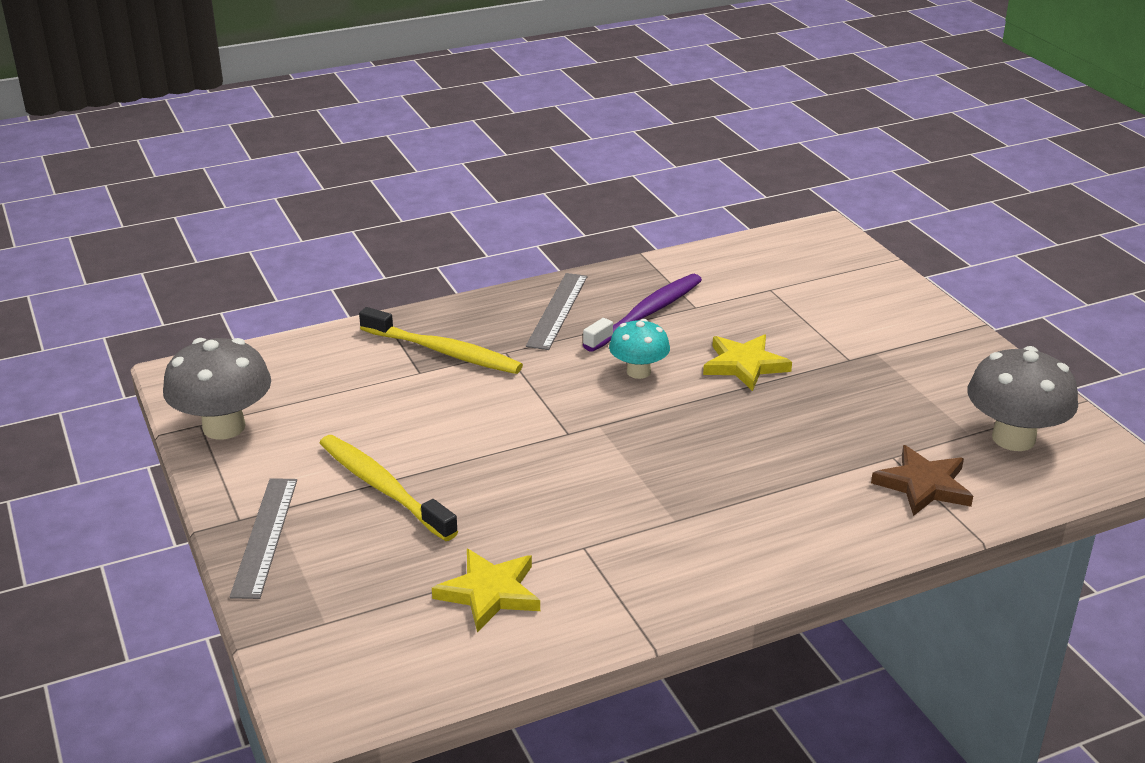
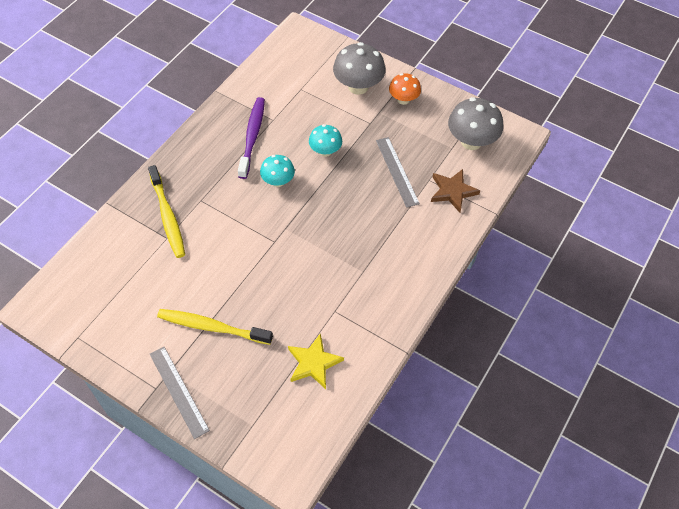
camera: 35 degrees left, 25 degrees up
(224, 427) = (93, 332): grey mushroom -> grey mushroom (358, 86)
(443, 351) = (168, 216): yellow toothbrush -> yellow toothbrush turned 75 degrees clockwise
(557, 310) = (204, 156): grey ruler -> grey ruler (397, 171)
(745, 365) = (325, 151): yellow star -> turquoise mushroom
(932, 352) = (403, 99): none -> orange mushroom

